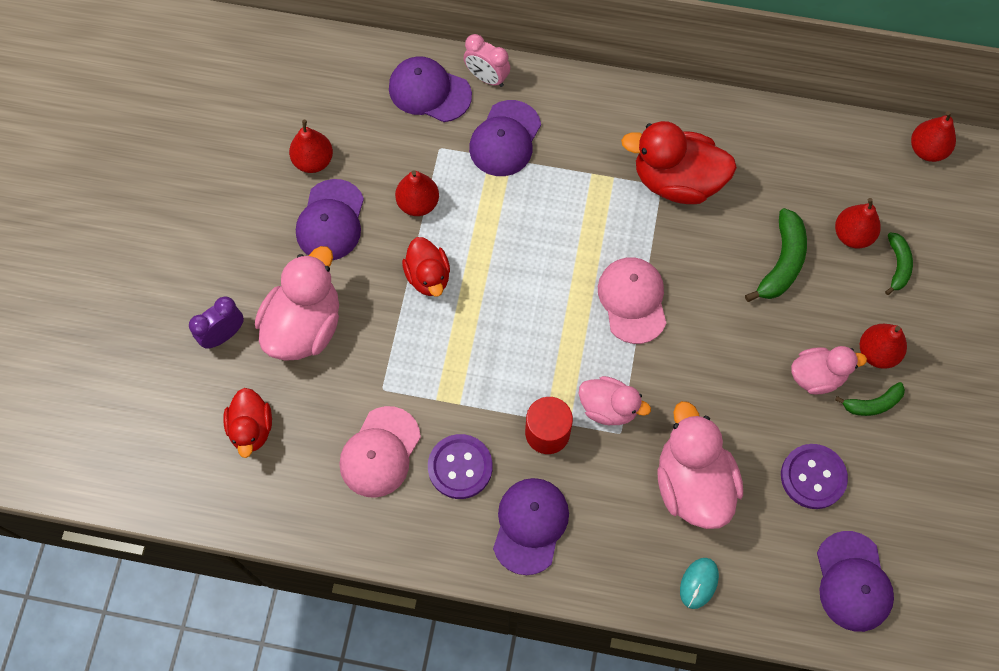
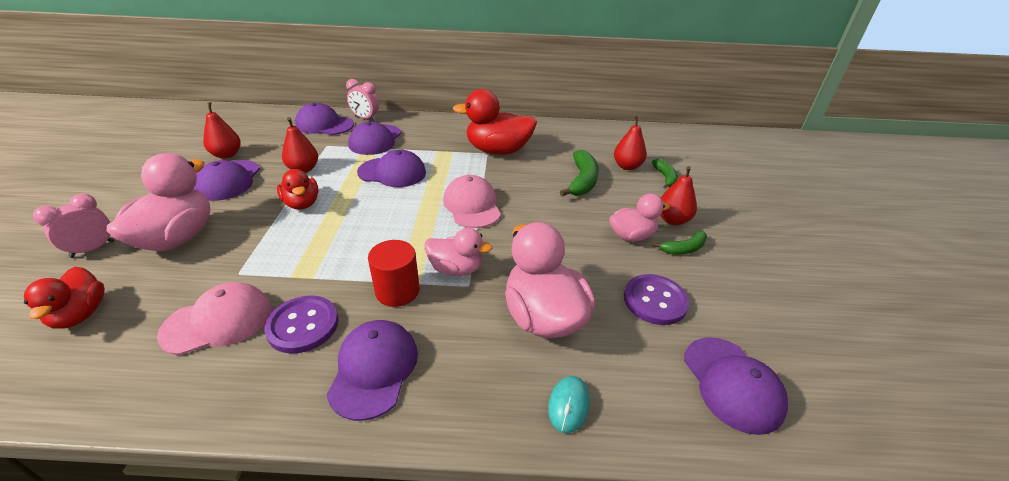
camera: 10 degrees left, 30 degrees down
(223, 335) = (93, 249): purple clock -> pink clock
(380, 452) = (218, 321): pink cap -> pink cap turned 135 degrees counterclockwise
(532, 221) = (392, 172): none -> purple cap
(927, 150) = (658, 132): red pear -> none

